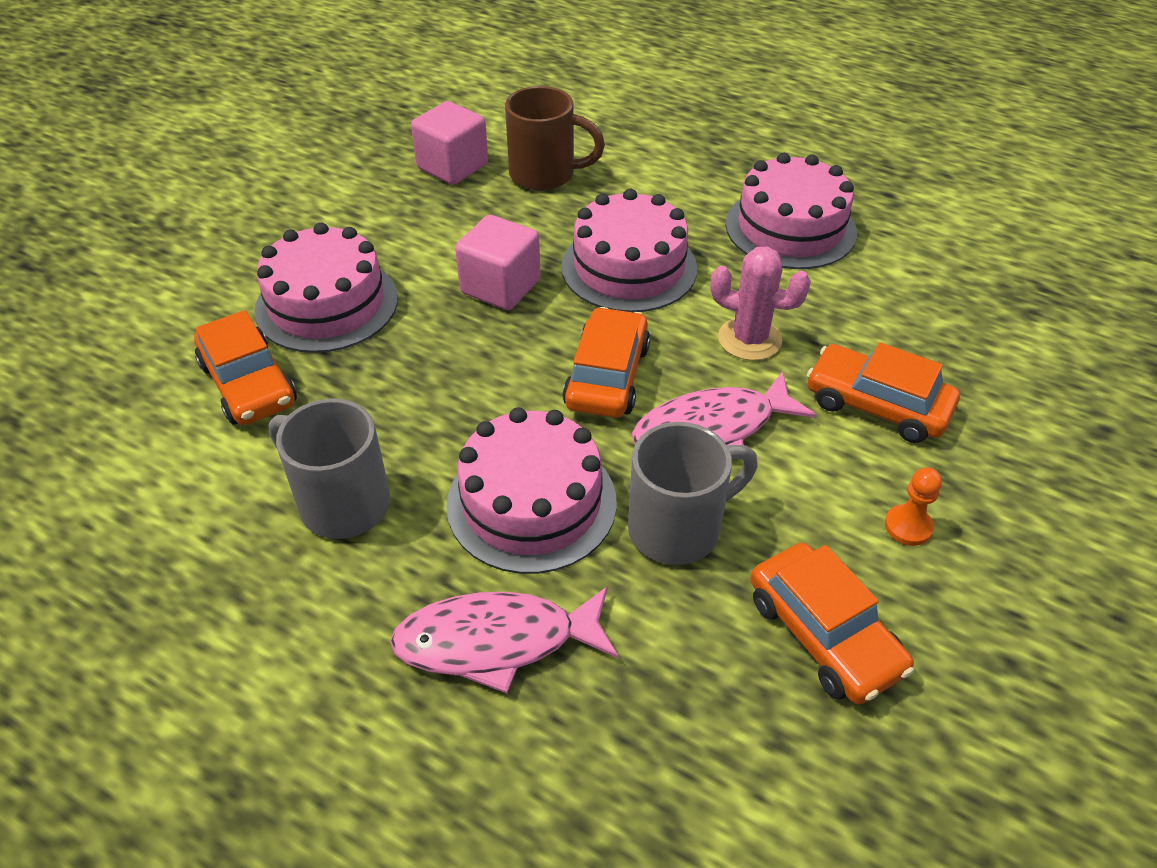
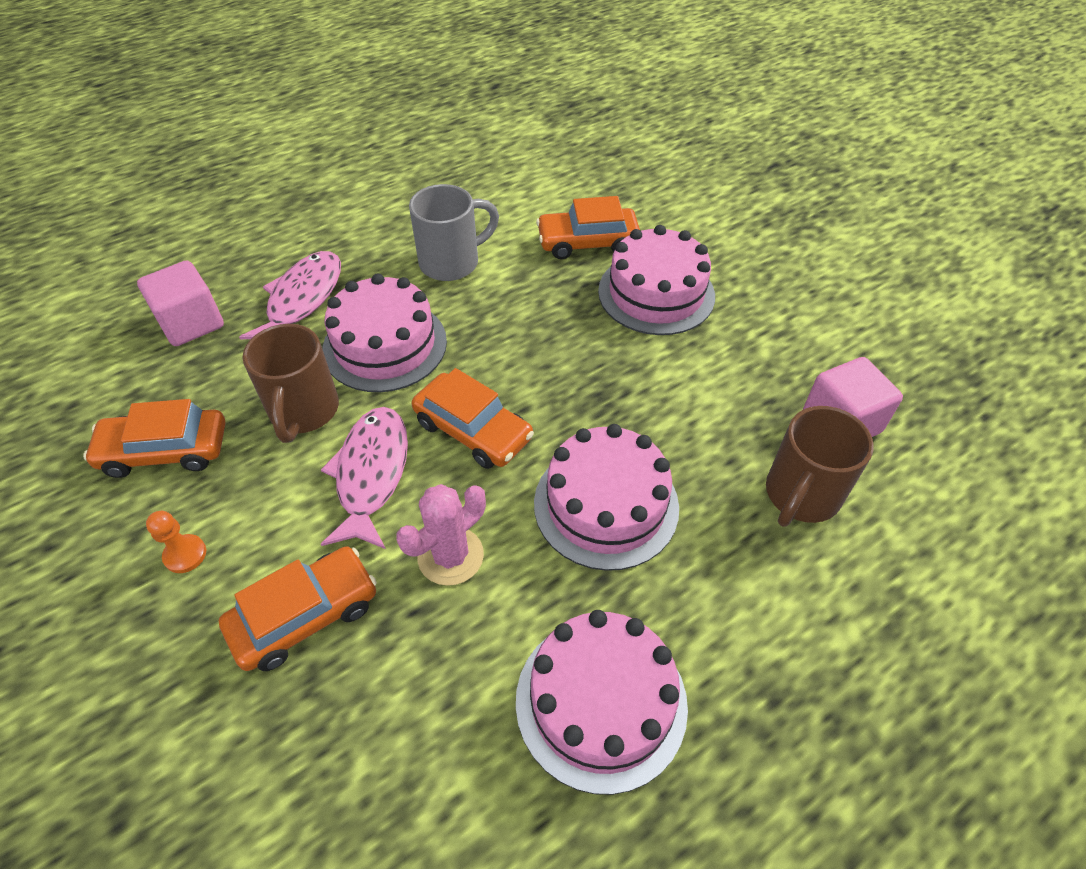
camera: 115 degrees right, 5 degrees up
(500, 287) = (625, 400): pink cube -> pink cube (191, 323)
(678, 528) = (303, 412): grey mug -> brown mug

